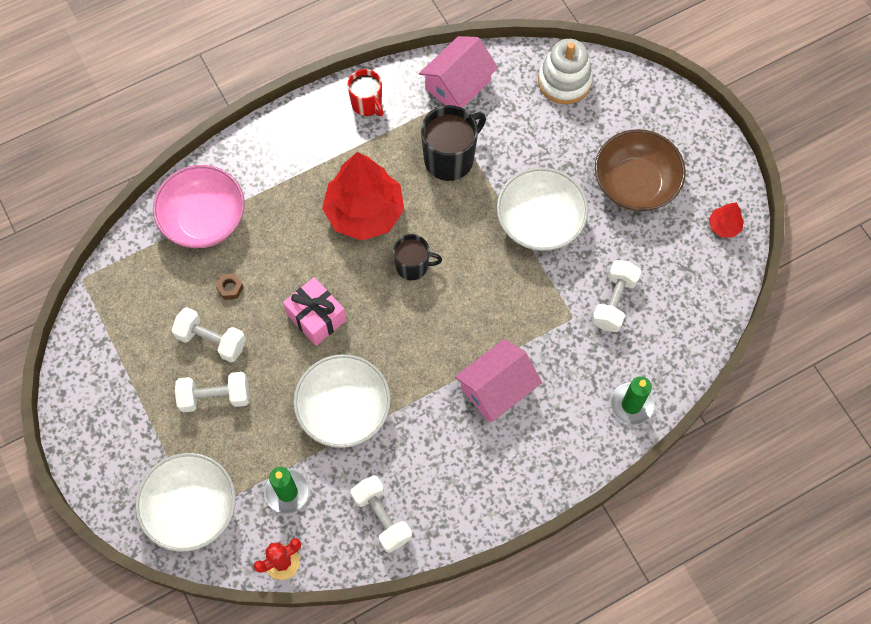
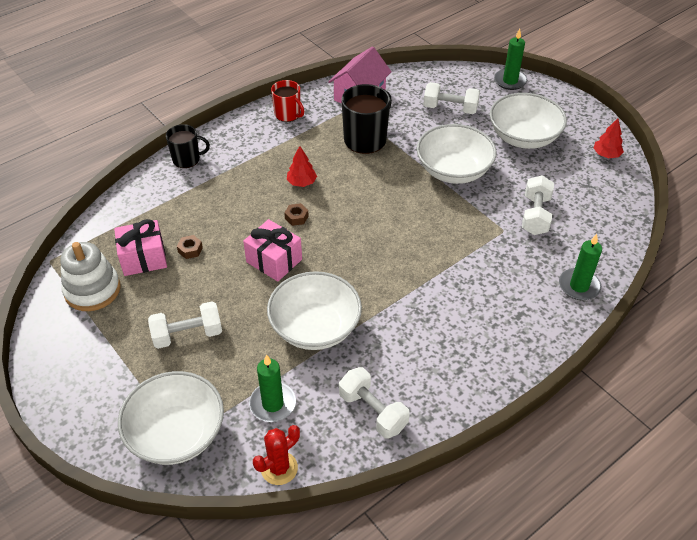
camera: 10 degrees left, 20 degrees down
(180, 291) = (143, 258): none -> pink gift
(204, 219) = (159, 204): pink bowl -> none
(211, 340) = (178, 291): white dumbbell -> white dumbbell (450, 108)
(350, 262) = (296, 217): none -> brown nut
(364, 212) = (302, 182): red tree -> red tree, size x0.43
(413, 266) = (353, 213): black mug -> black mug (187, 159)
(497, 388) = (453, 291): pink house -> none
(564, 81) = (444, 83): white stacking toy -> white stacking toy (92, 290)
(635, 183) = (523, 137): brown bowl -> white bowl
(646, 89) = (510, 81): none -> green candle

